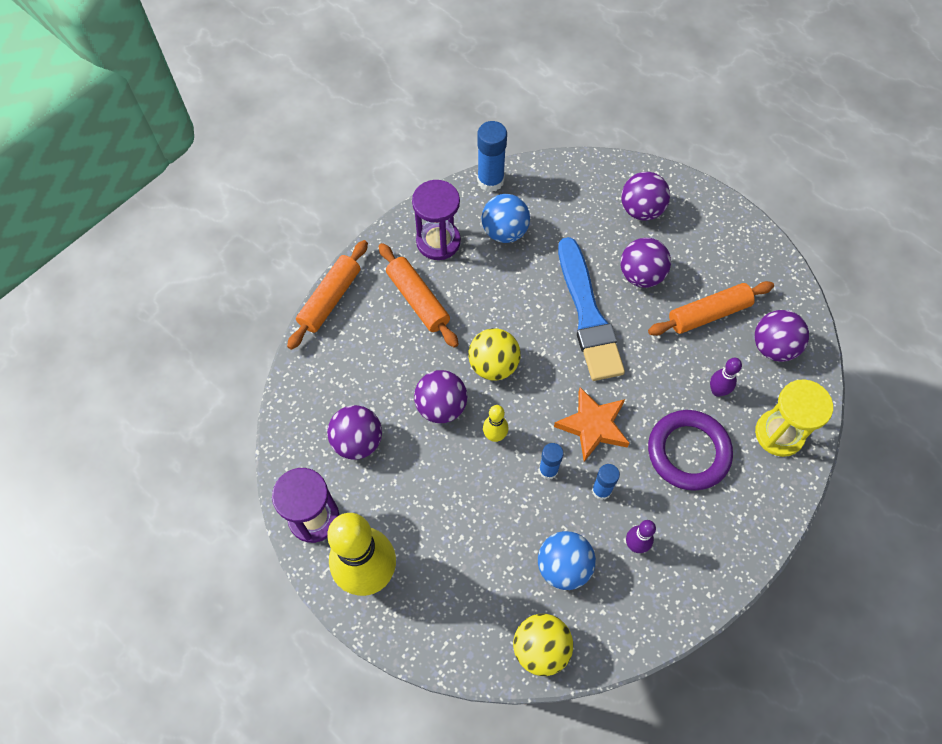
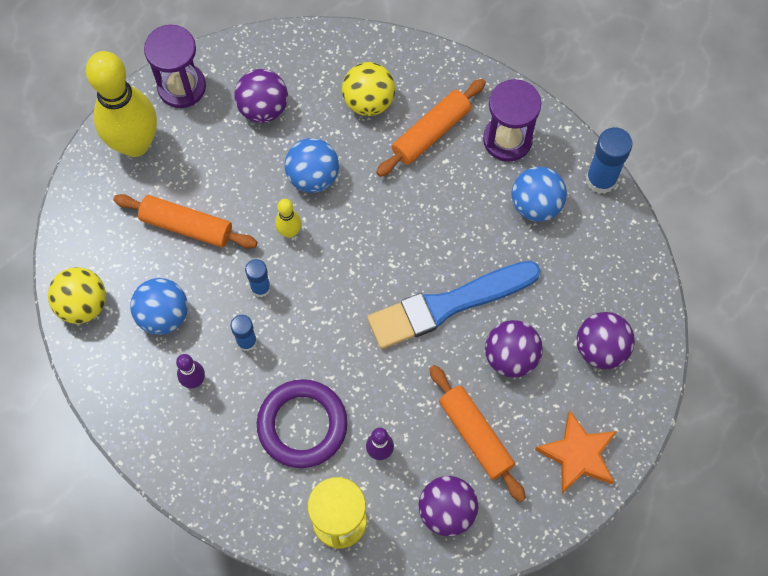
camera: 80 degrees right, 5 degrees up
(330, 299) = (414, 50): orange rolling pin -> orange rolling pin (186, 226)
(441, 406) = (313, 176): purple ball -> blue ball
(493, 365) = (368, 218): yellow ball -> yellow ball (368, 101)
(593, 426) = (316, 325): orange star -> orange star (578, 455)

